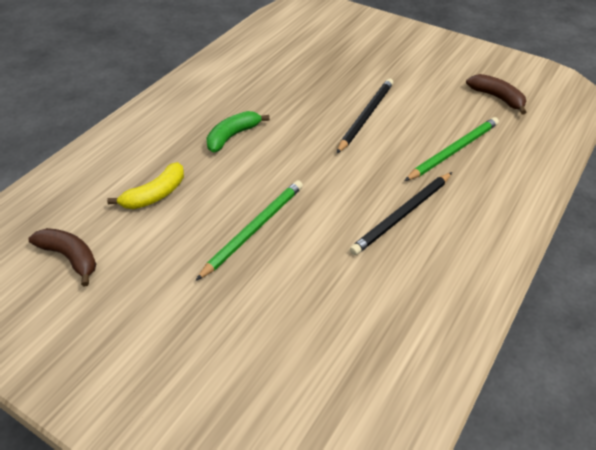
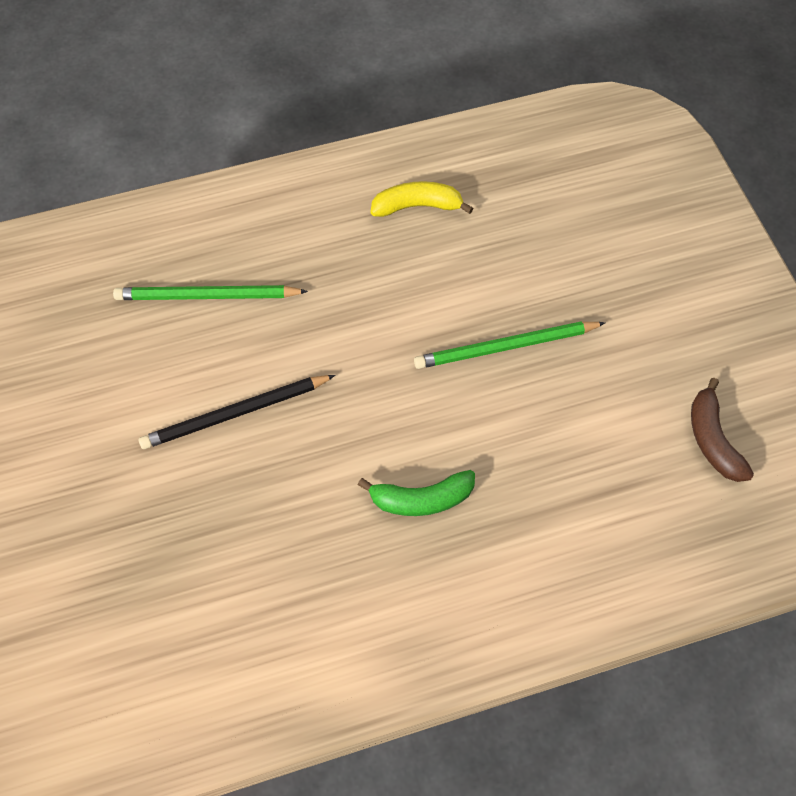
camera: 140 degrees left, 15 degrees up
(155, 195) = (577, 466): yellow banana -> yellow banana (417, 206)
(402, 215) = (350, 264): black pencil -> none
(497, 98) = (56, 328): brown banana -> none

